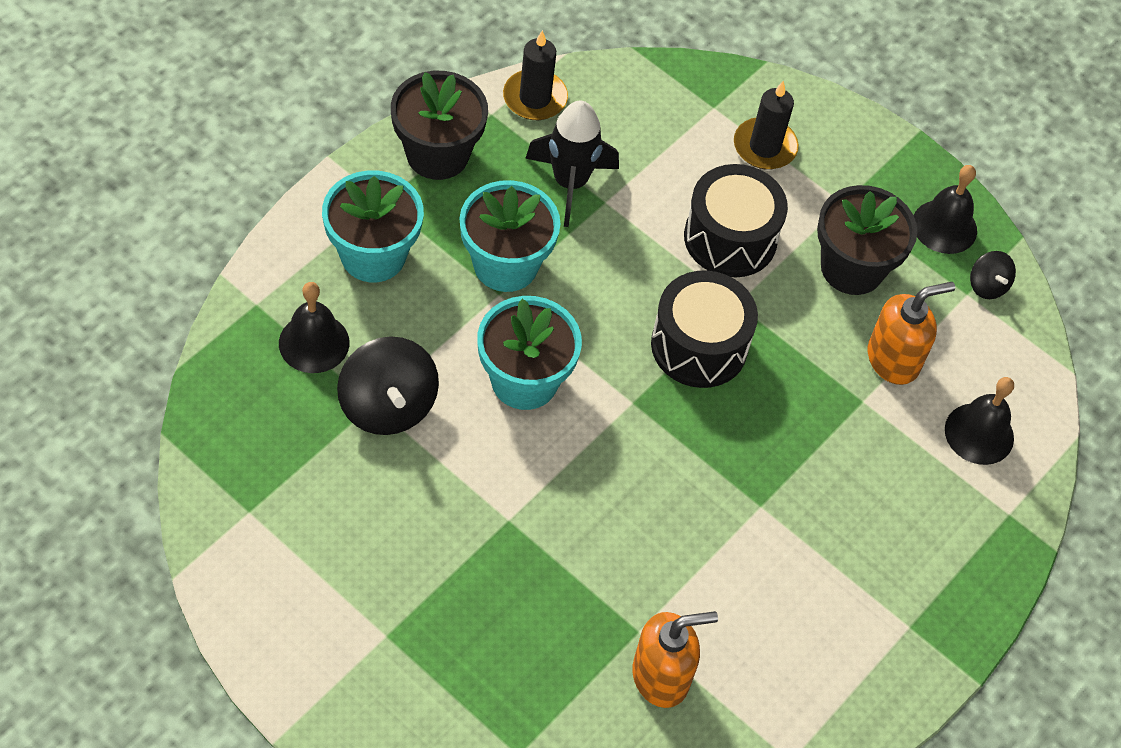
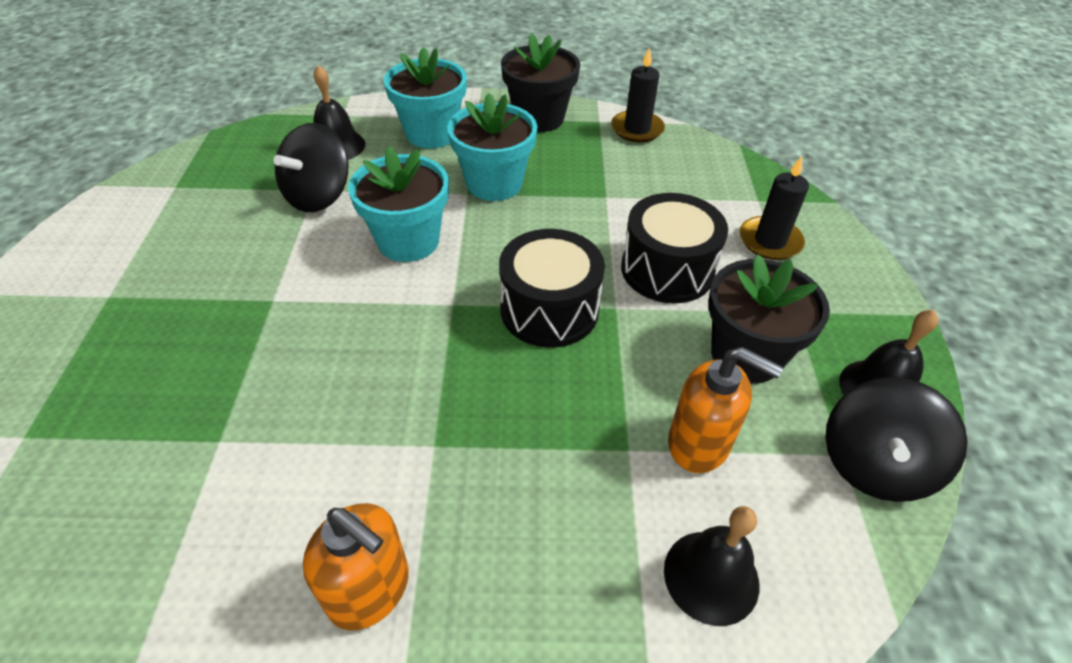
camera: 55 degrees right, 10 degrees down
(570, 183) = (597, 175): black rocket -> none
(661, 676) = (176, 487): orange soap dispenser -> orange soap dispenser (370, 590)
(987, 285) = (874, 464): black spinning top -> black spinning top, size x1.91

